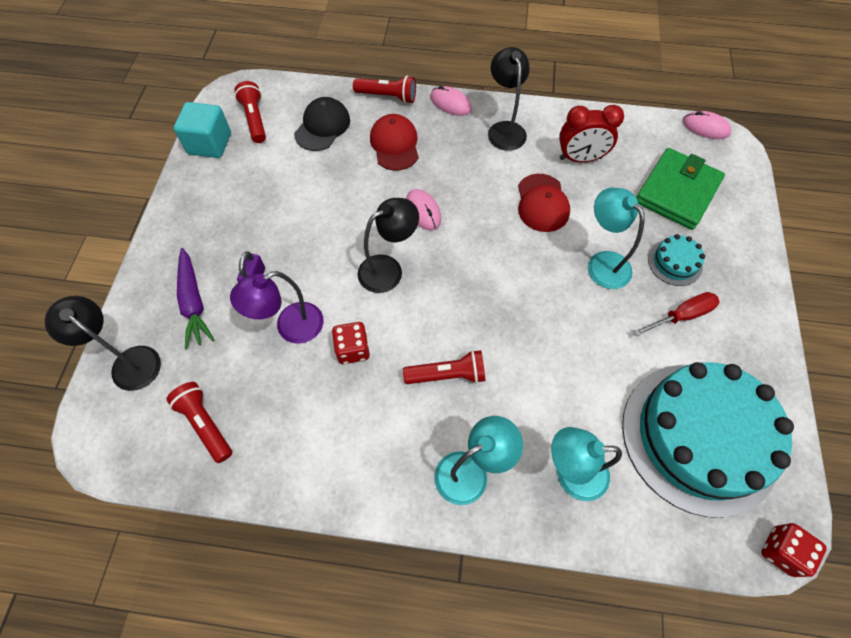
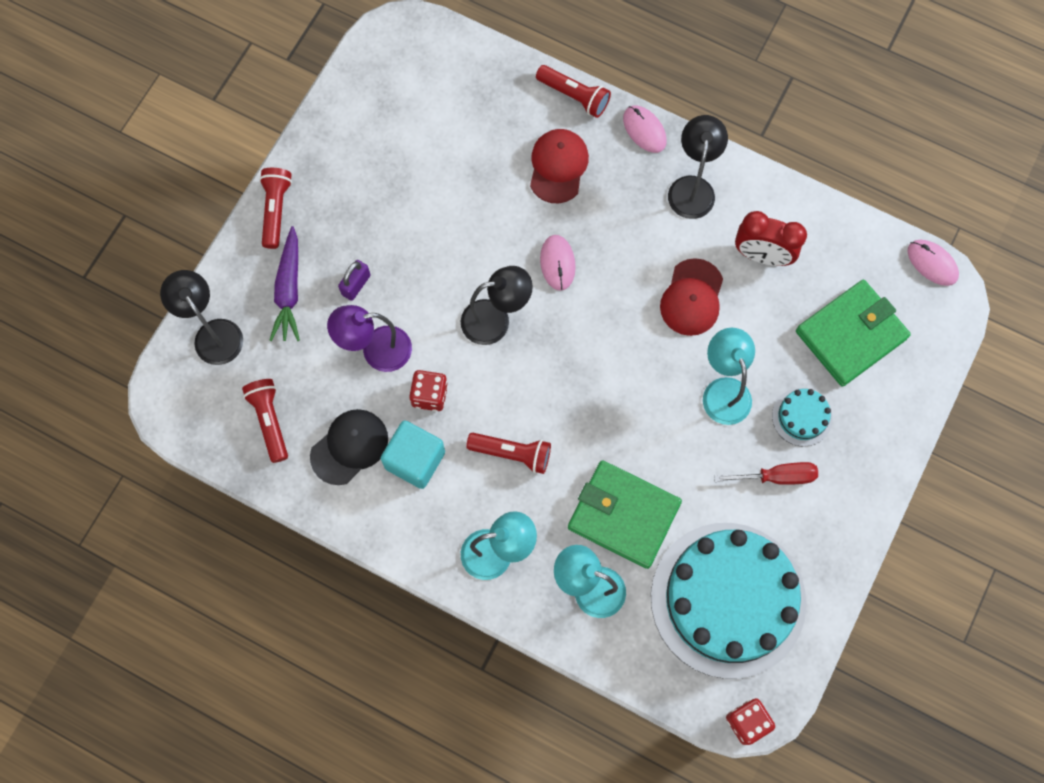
camera: 20 degrees right, 10 degrees up
(209, 144) = (353, 97): turquoise cube -> turquoise cube (415, 460)
(255, 119) = (412, 80): red flashlight -> red flashlight (276, 210)
(322, 126) = (485, 115): black cap -> black cap (349, 447)
(570, 394) = (623, 515): none -> green wallet

